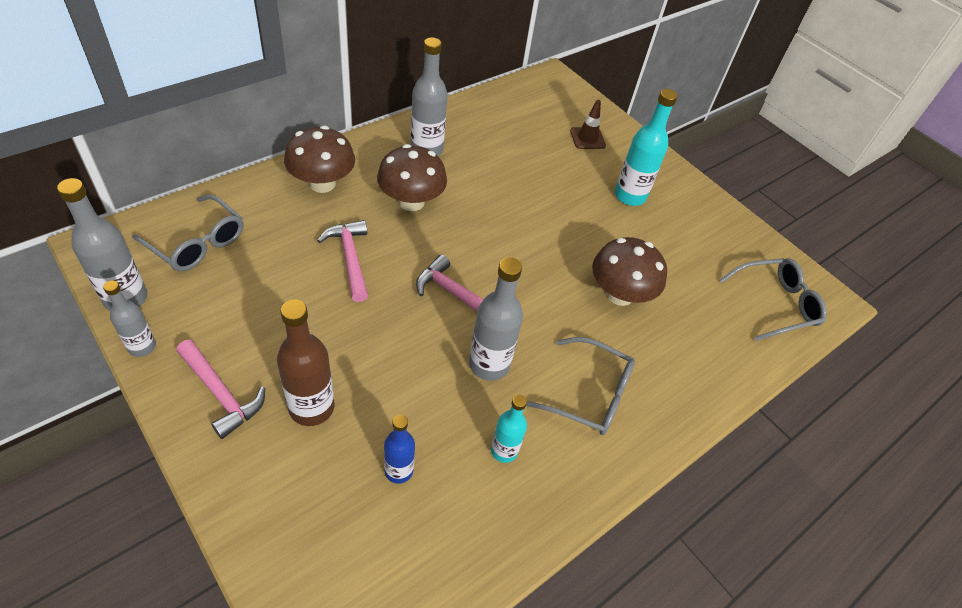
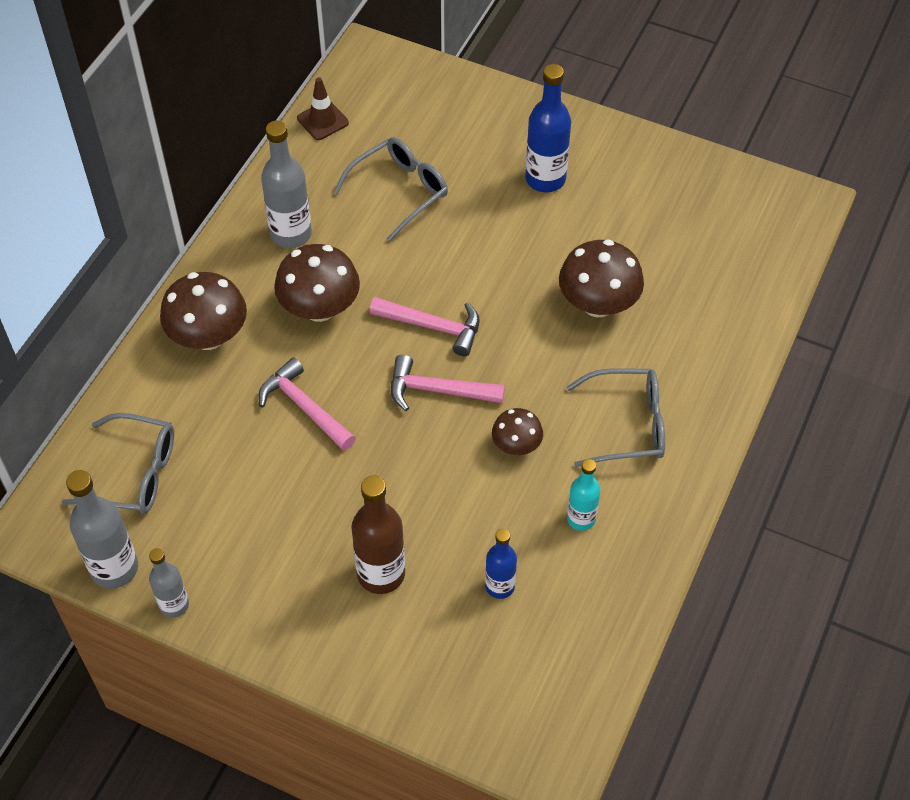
camera: 20 degrees left, 5 degrees up
(221, 393) = (286, 606): pink hammer -> pink hammer (432, 327)
(489, 364) = (516, 445): grey bottle -> brown mushroom
(587, 138) = (457, 124): brown traffic cone -> brown traffic cone (322, 120)
(629, 196) = (545, 179): turquoise bottle -> blue bottle
(775, 304) = (754, 235): grey glasses -> grey glasses (399, 191)

